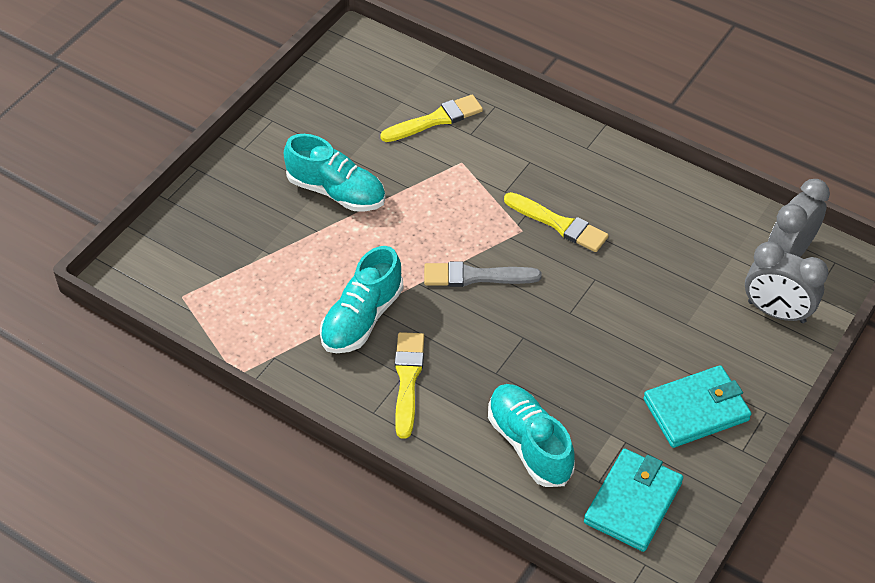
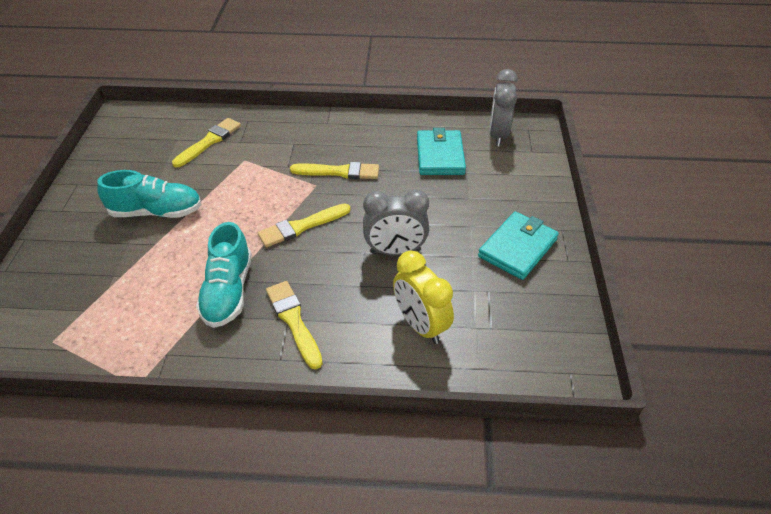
camera: 30 degrees left, 5 degrees down
(476, 276) = (301, 226): grey brush -> yellow brush
(529, 444) = (420, 325): turquoise shoe -> yellow clock
(633, 502) = (526, 331): turquoise wallet -> turquoise wallet (440, 156)
(776, 312) = (518, 169): grey clock -> grey clock (395, 251)

